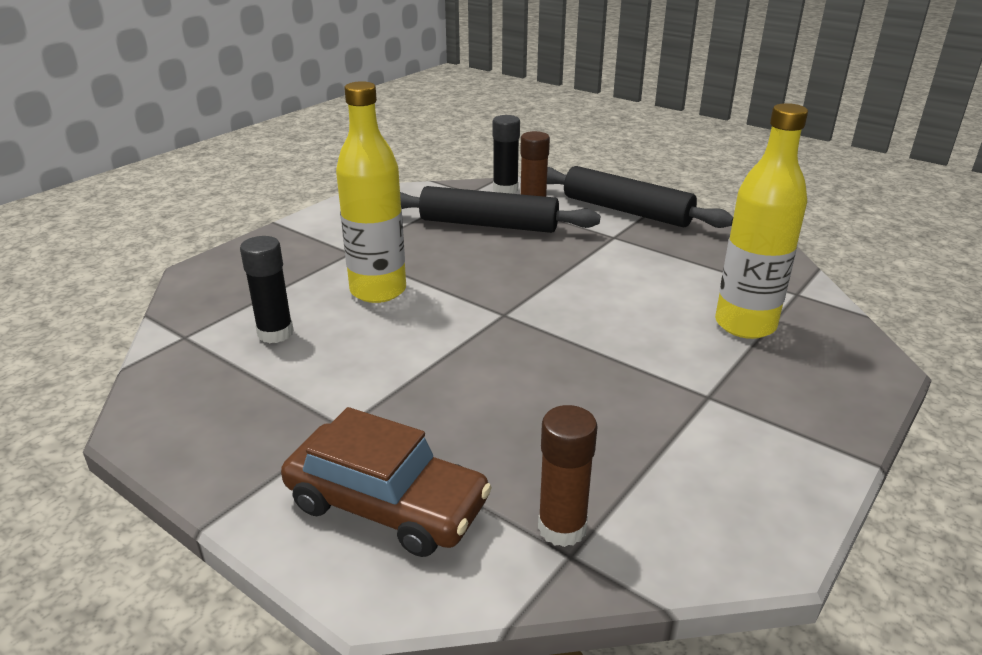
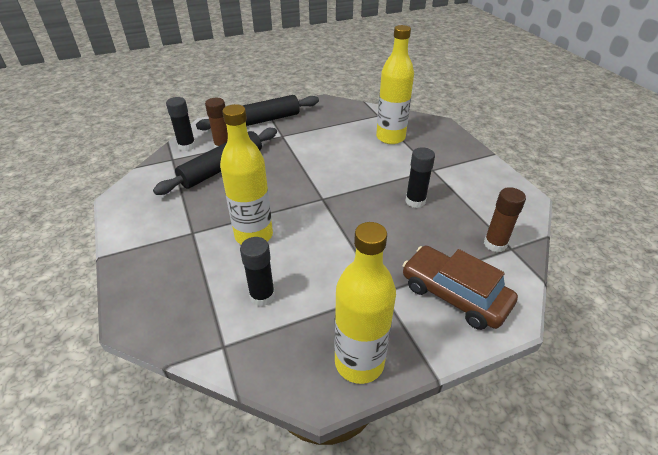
camera: 60 degrees left, 10 degrees up
(200, 444) = (359, 362): none -> yellow bottle
(387, 504) = (454, 294): brown car -> brown car turned 105 degrees counterclockwise
(590, 400) = (415, 201): none -> black glue stick

